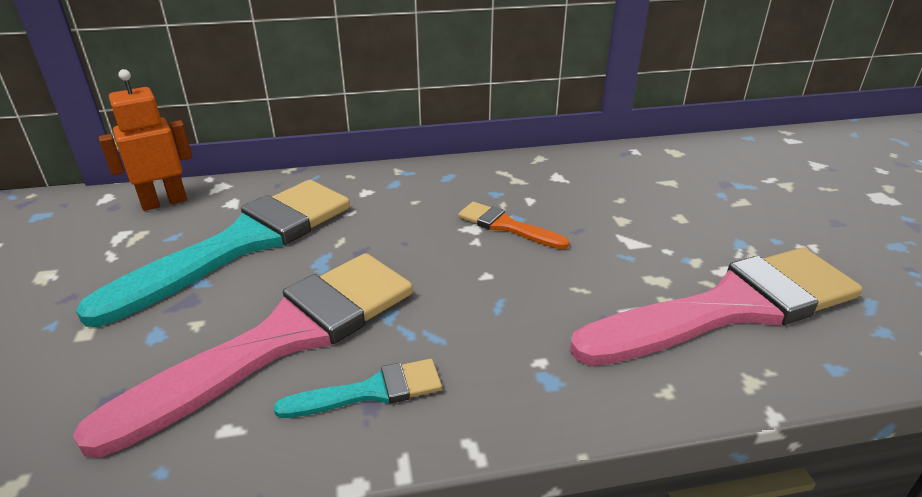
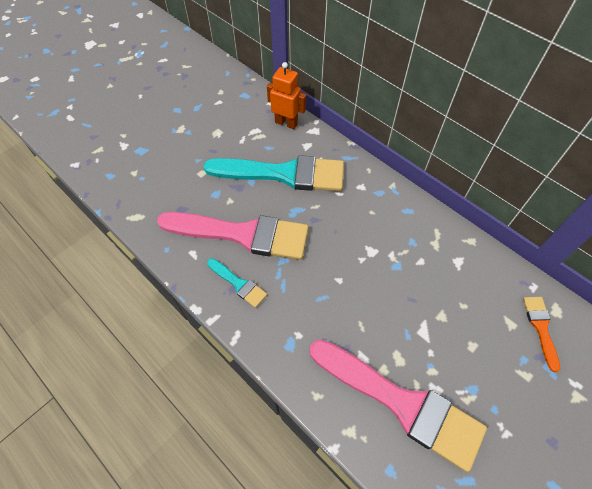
camera: 55 degrees right, 25 degrees up
(506, 226) = (386, 265): orange brush -> orange brush (540, 327)

